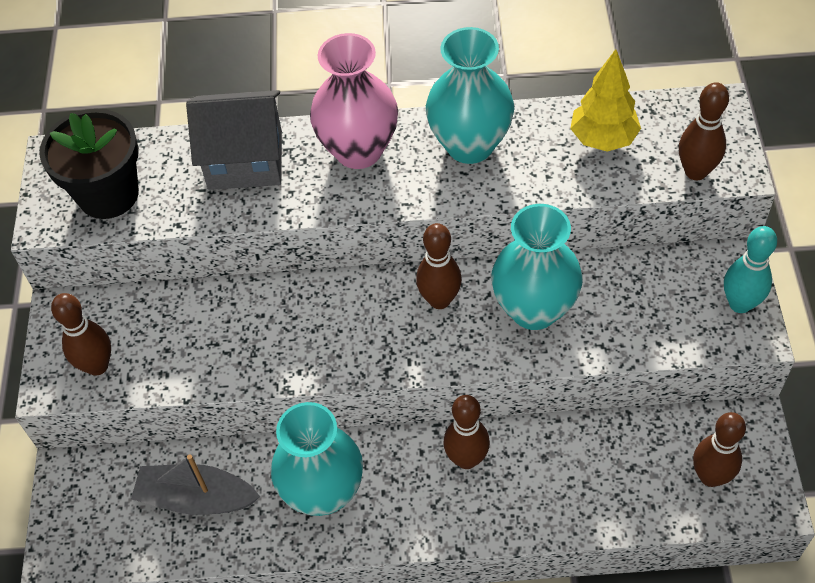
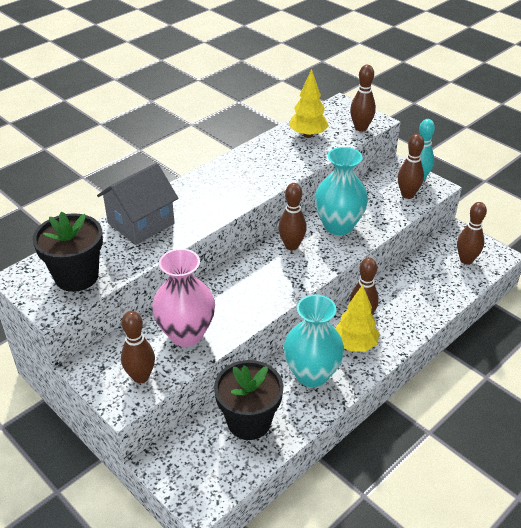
camera: 45 degrees left, 15 degrees down
(196, 498) = (249, 421): grey boat -> black flower pot
(358, 150) = (198, 191): pink vase -> pink vase (186, 334)
(415, 491) = (354, 345): none -> yellow tree
(470, 145) = (251, 164): turquoise vase -> none
(691, 321) = (407, 195): none -> brown bowling pin

